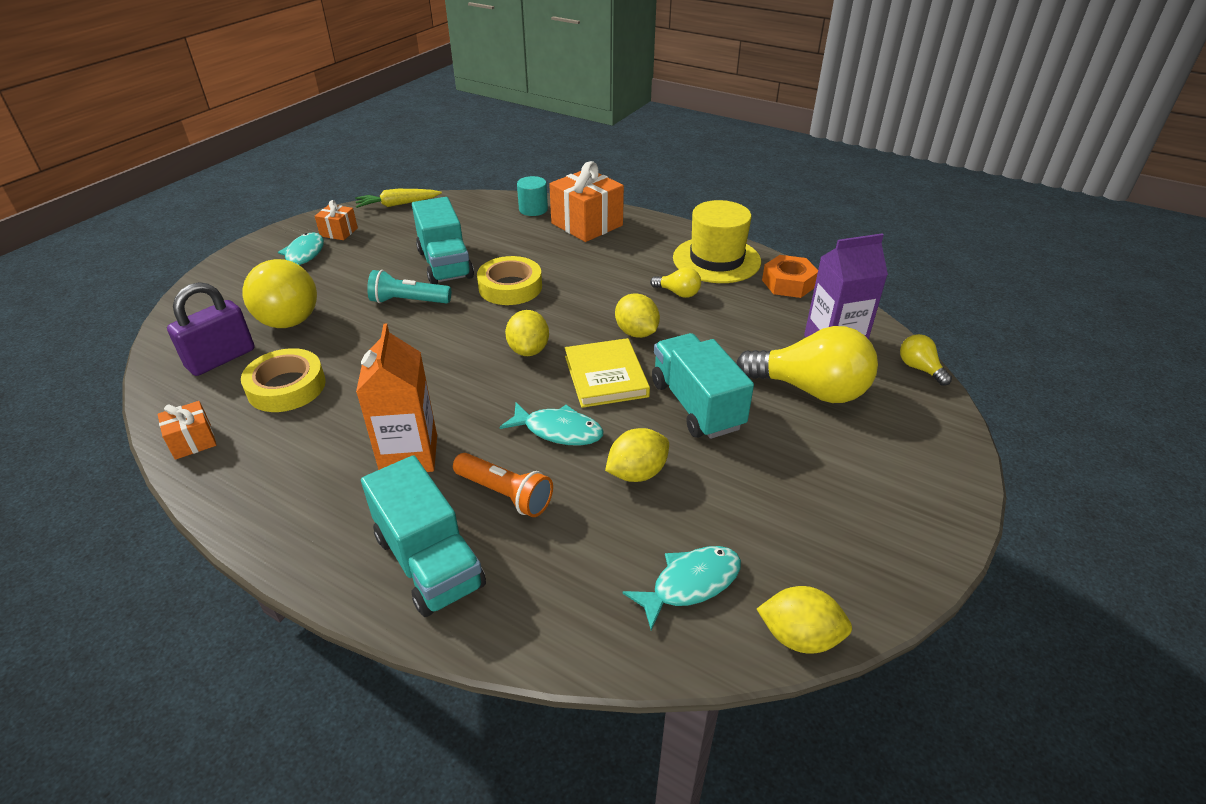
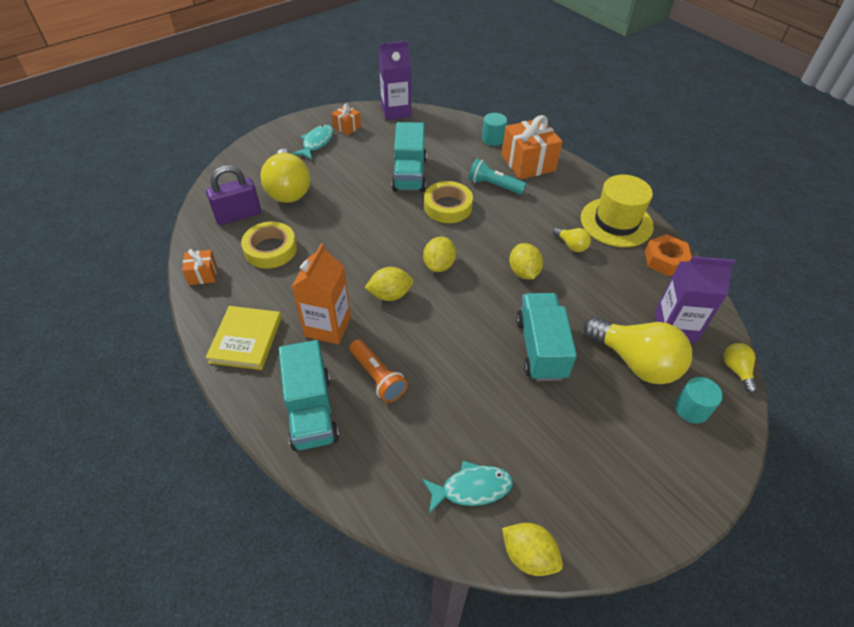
camera: 20 degrees right, 10 degrees up
(397, 204) = (396, 111): yellow carrot -> purple carton
(408, 301) = (372, 200): turquoise flashlight -> turquoise flashlight (494, 185)
(558, 431) = (433, 338): turquoise fish -> none
(606, 376) = (485, 303): yellow book -> yellow book (246, 340)
(637, 473) = (473, 390): yellow lemon -> yellow lemon (390, 295)
(895, 419) = (691, 409): none -> turquoise cylinder

